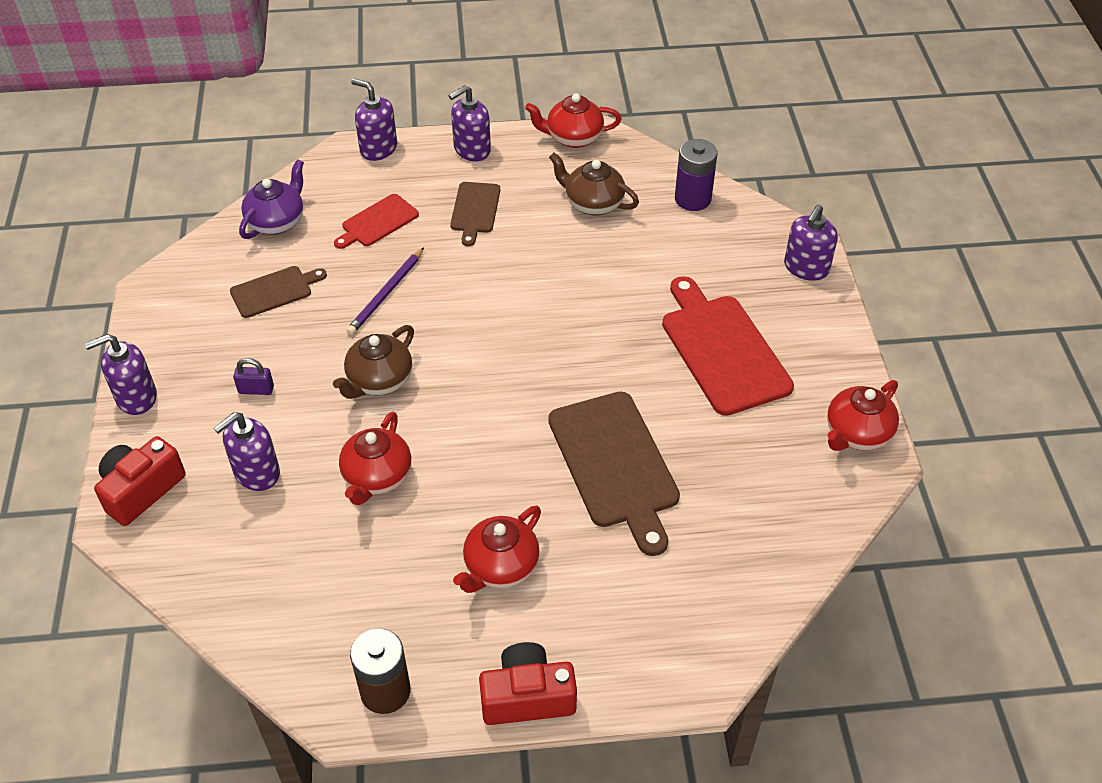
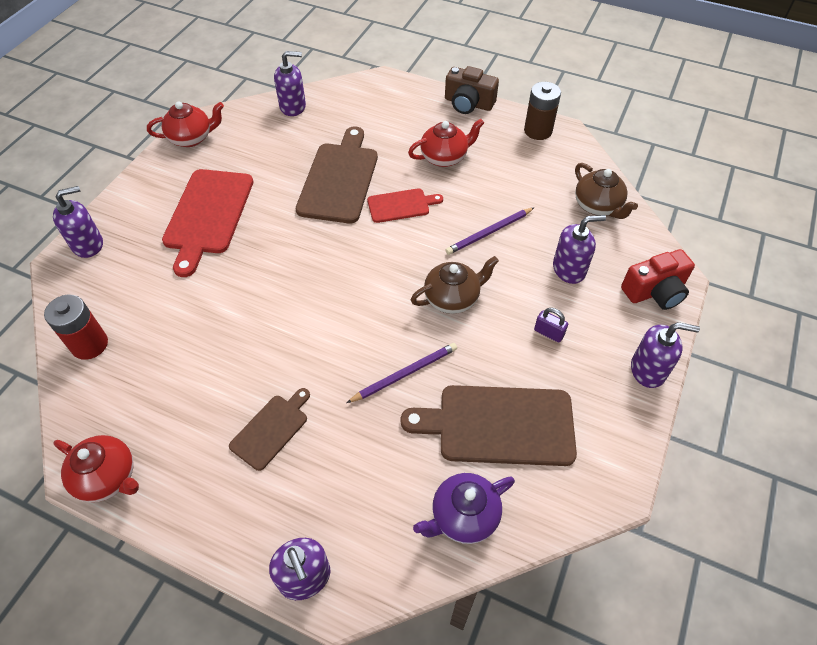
camera: 150 degrees left, 5 degrees up
(274, 291) = (499, 425): brown cutting board -> brown cutting board, size x1.82
(377, 222) = (367, 462): red cutting board -> red cutting board (401, 205)
(377, 477) = (489, 233): red teapot -> purple pencil
(472, 150) = (214, 517): purple soap dispenser -> purple soap dispenser (293, 106)
(527, 697) = (468, 103): red camera -> brown camera
(593, 204) = (169, 382): brown teapot -> brown teapot (598, 206)
(692, 199) = (89, 344): purple battery -> red battery

